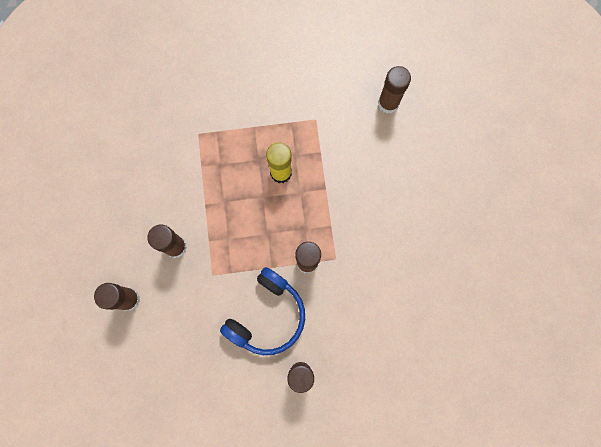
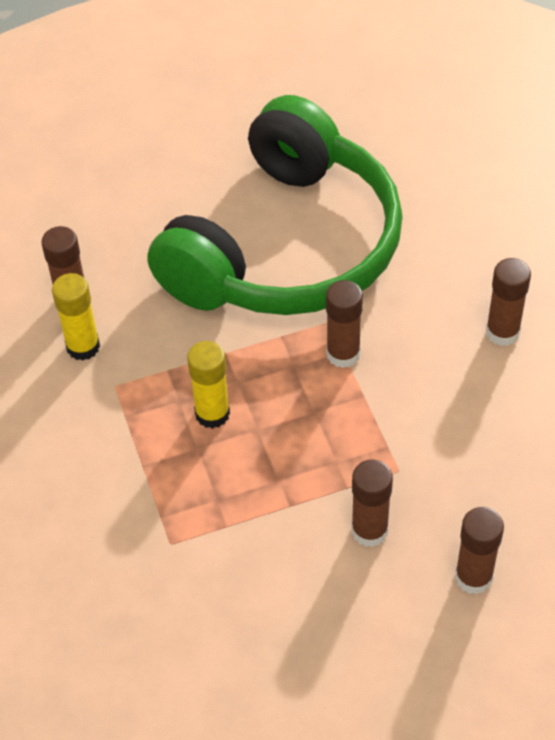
camera: 100 degrees left, 25 degrees down
(267, 315) = (437, 387): blue headphones -> none
(349, 105) = (83, 347): none -> yellow glue stick
(406, 245) = (285, 246): none -> green headphones

